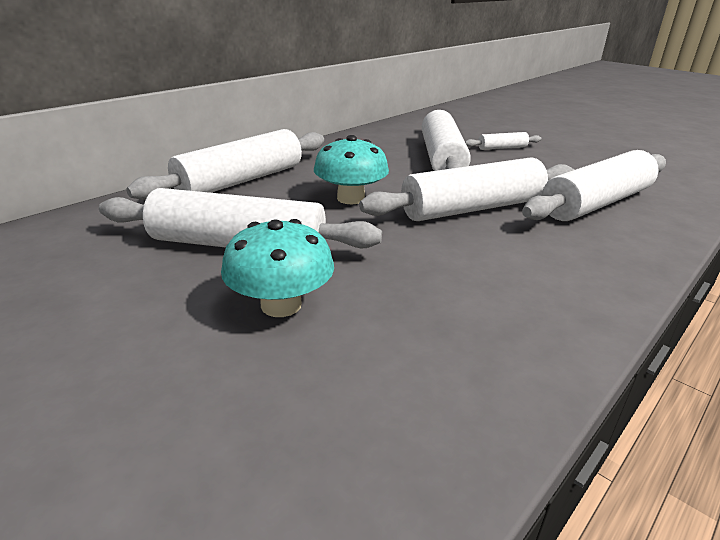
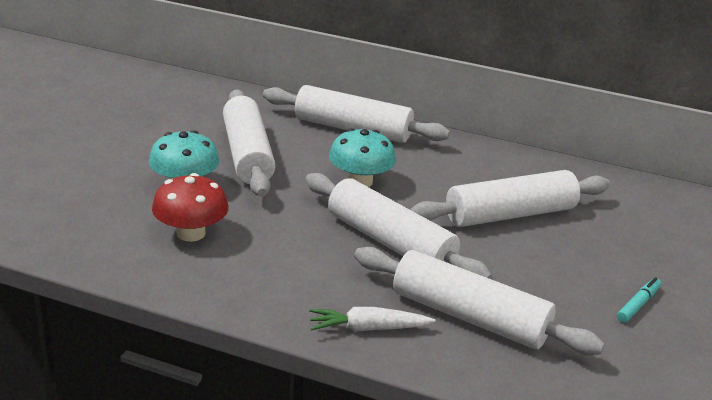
camera: 65 degrees right, 0 degrees up
(415, 322) = (191, 233): none -> red mushroom
(502, 148) = (593, 251): white rolling pin -> none
(572, 152) = (637, 305): none -> turquoise marker
(624, 248) = (368, 328): none -> white carrot

